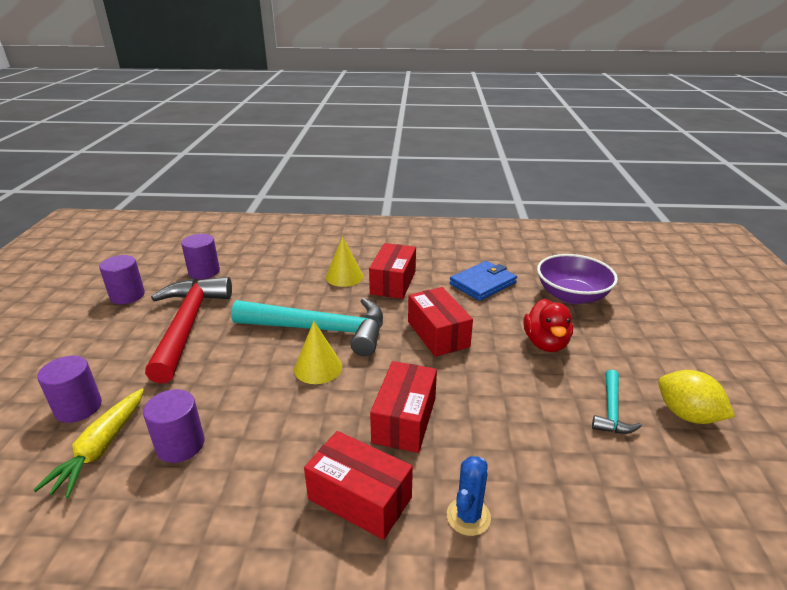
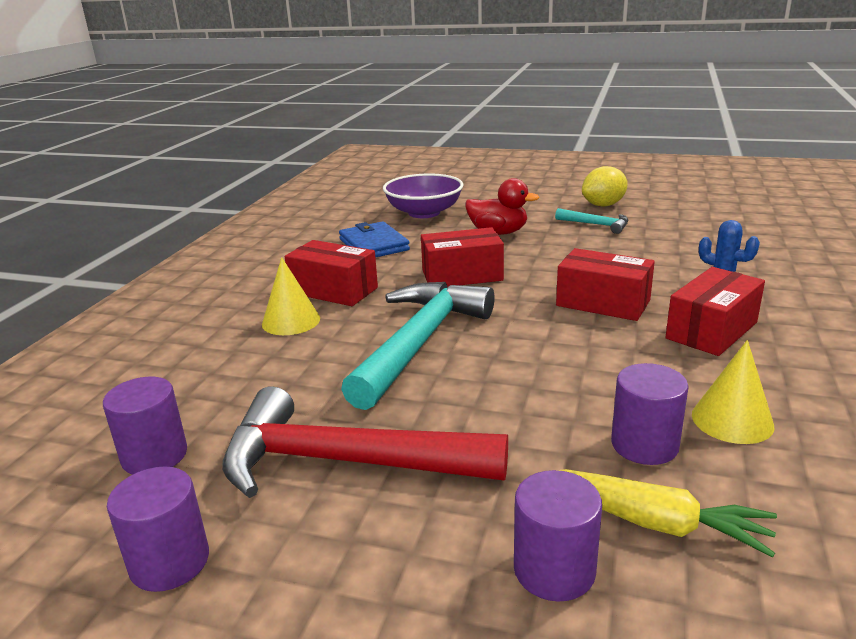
camera: 75 degrees left, 5 degrees down
(318, 368) = (503, 346): yellow cone -> yellow cone (732, 420)

